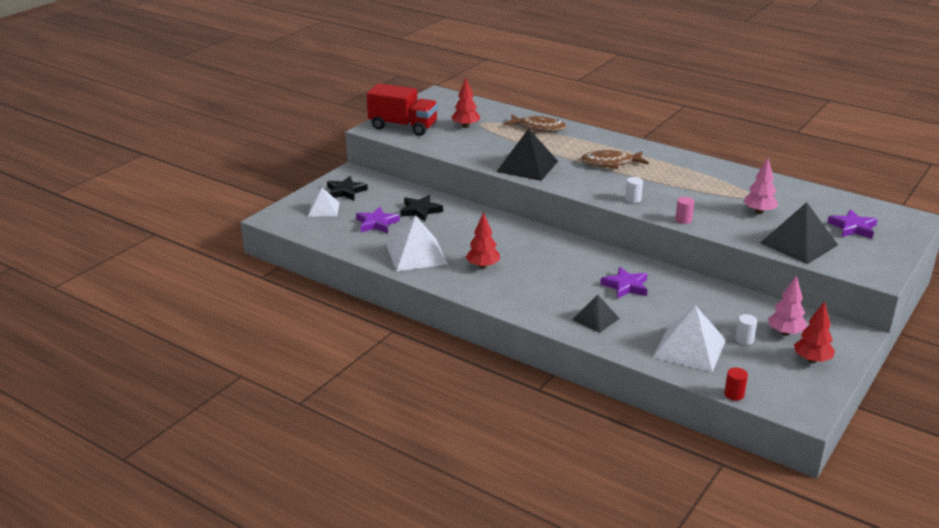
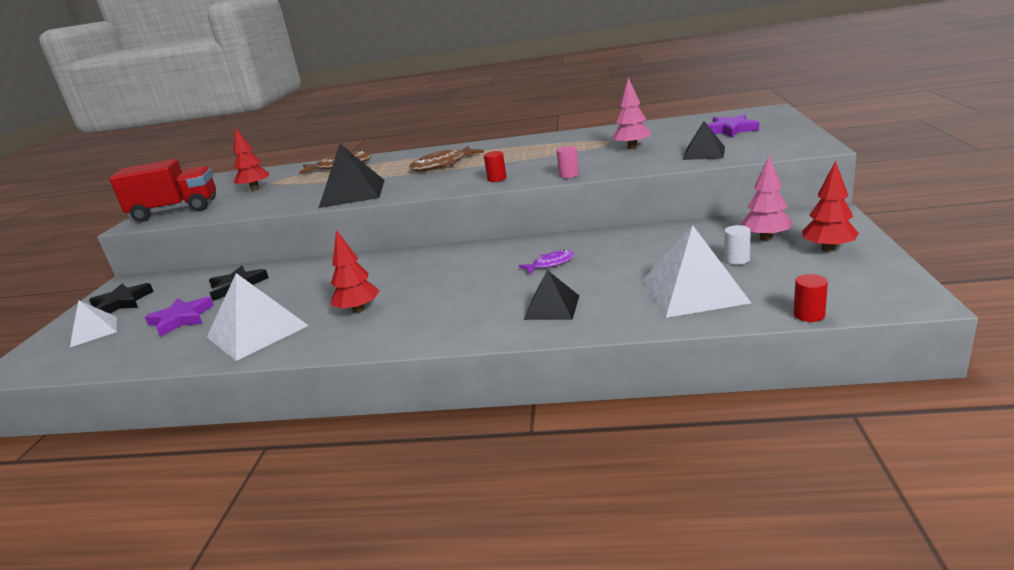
camera: 25 degrees left, 5 degrees down
(625, 286) = (550, 264): purple star -> purple fish
(633, 199) = (497, 179): white cylinder -> red cylinder
(799, 244) = (704, 153): black pyramid -> black pyramid, size x0.60

